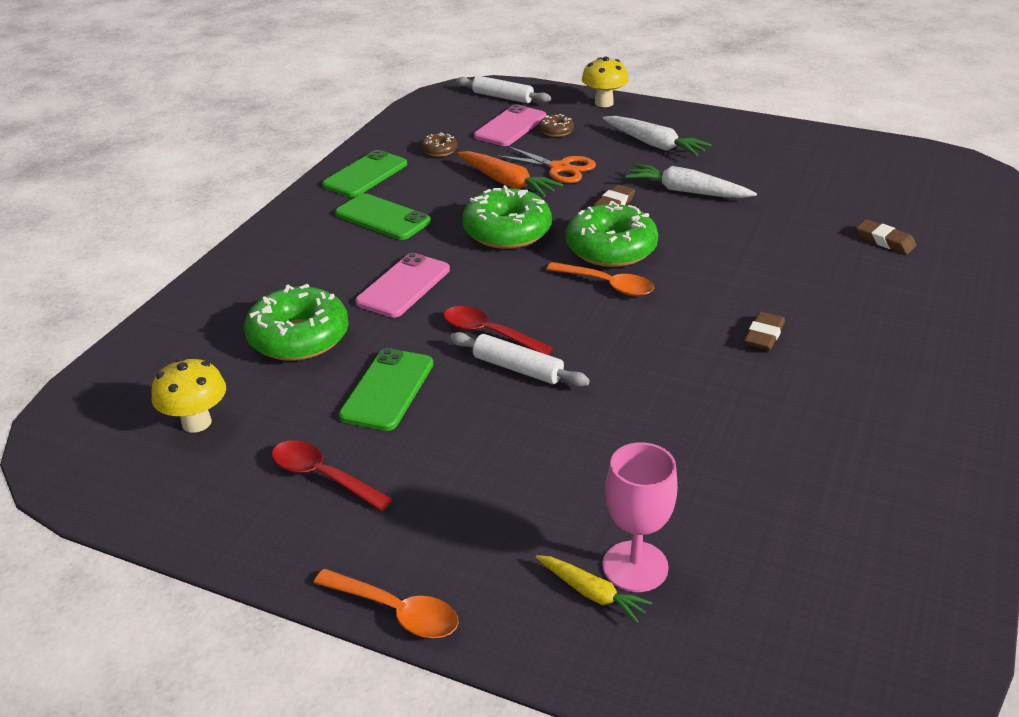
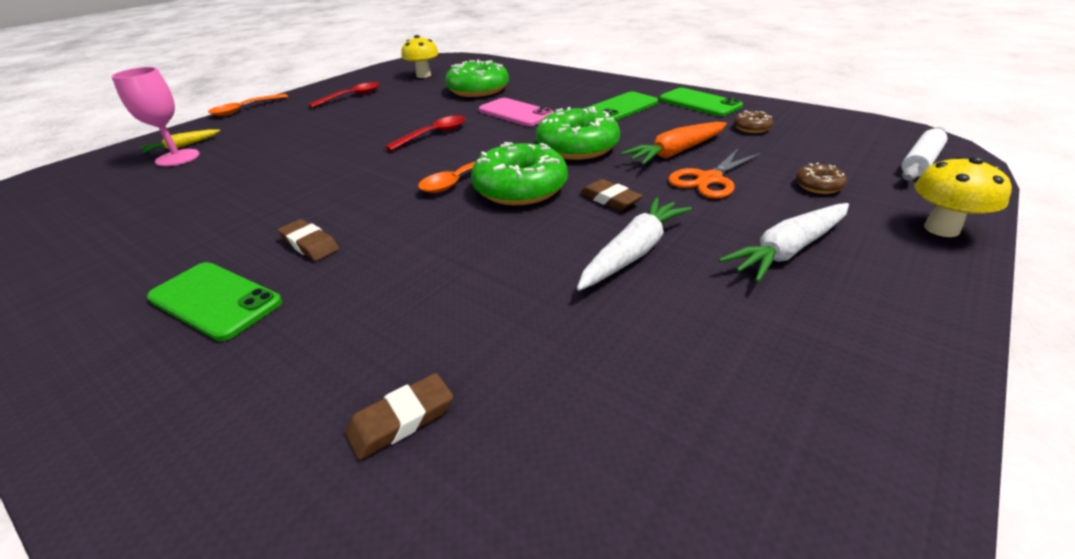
camera: 105 degrees right, 0 degrees up
(388, 390) = (404, 108): green phone -> green phone (215, 300)
(510, 126) = (824, 161): pink phone -> none
(518, 368) = (385, 141): white rolling pin -> none

